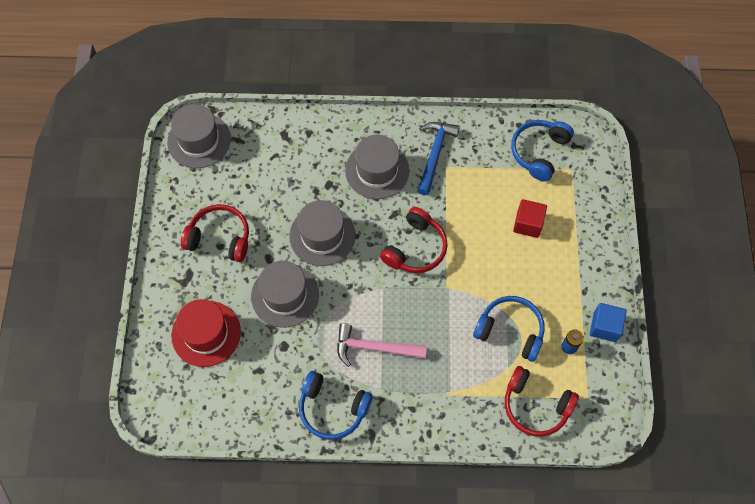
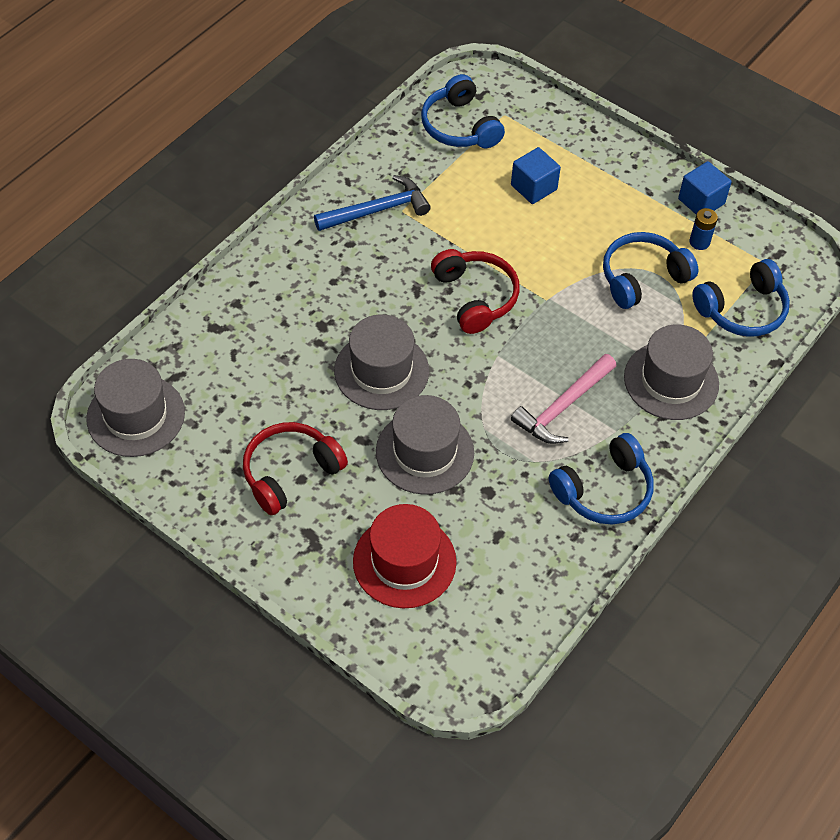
camera: 55 degrees left, 10 degrees down
(377, 170) = (348, 272): grey hat -> grey hat (671, 380)
(435, 154) = (377, 210): blue hammer -> blue hammer turned 105 degrees clockwise
(528, 224) = (533, 187): red cube -> blue cube
(535, 406) = (742, 310): red headphones -> blue headphones

